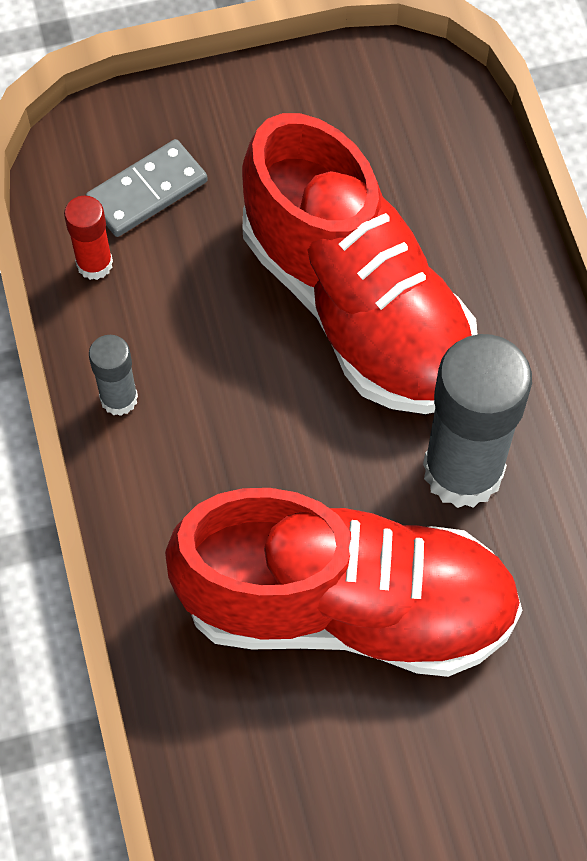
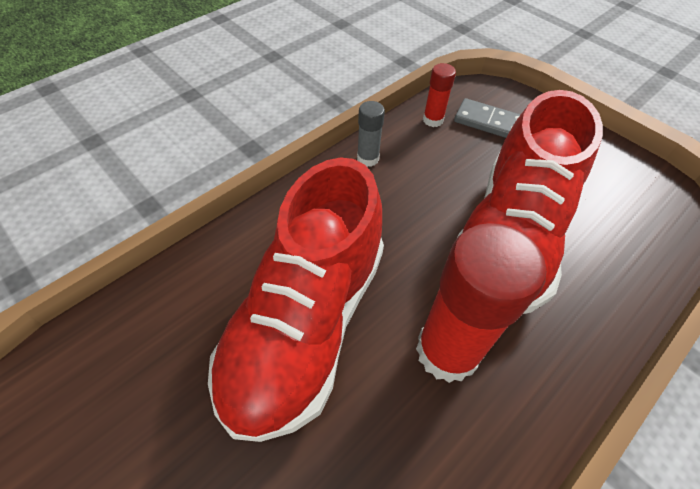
camera: 60 degrees right, 10 degrees down
(347, 607) = (307, 323): red shoe -> red shoe turned 45 degrees clockwise
(463, 471) = (447, 351): grey glue stick -> red glue stick

